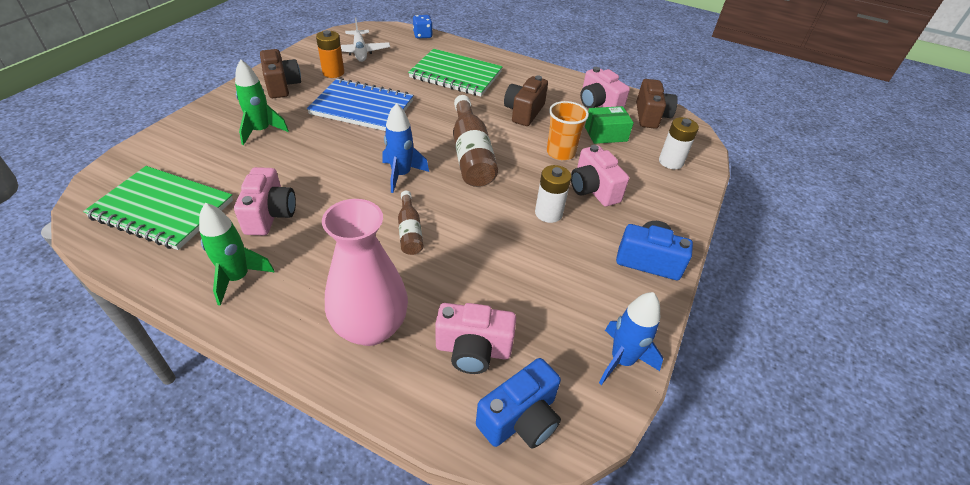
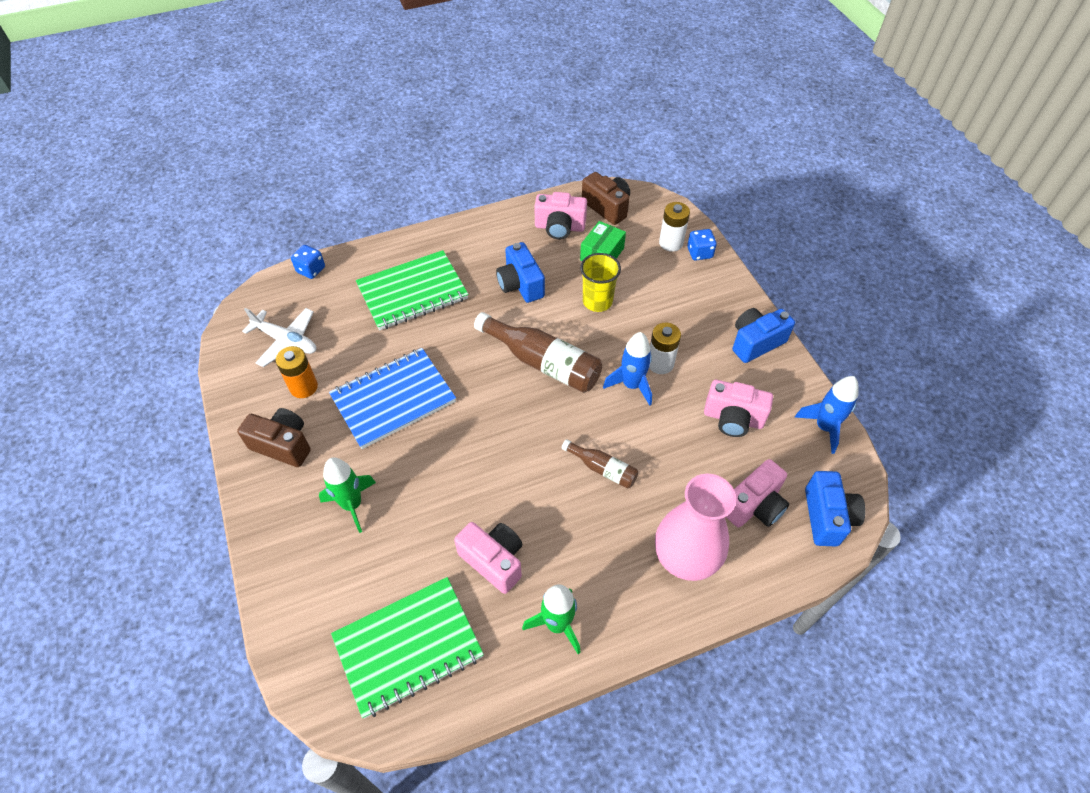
camera: 45 degrees left, 10 degrees up
(401, 175) = (526, 430): blue rocket -> blue rocket (631, 385)
(524, 112) = (520, 284): brown camera -> blue camera
(560, 152) = (597, 301): orange cup -> yellow cup
(593, 189) = (658, 315): pink camera -> pink camera (733, 418)
(686, 181) = (699, 253): none -> blue dice

